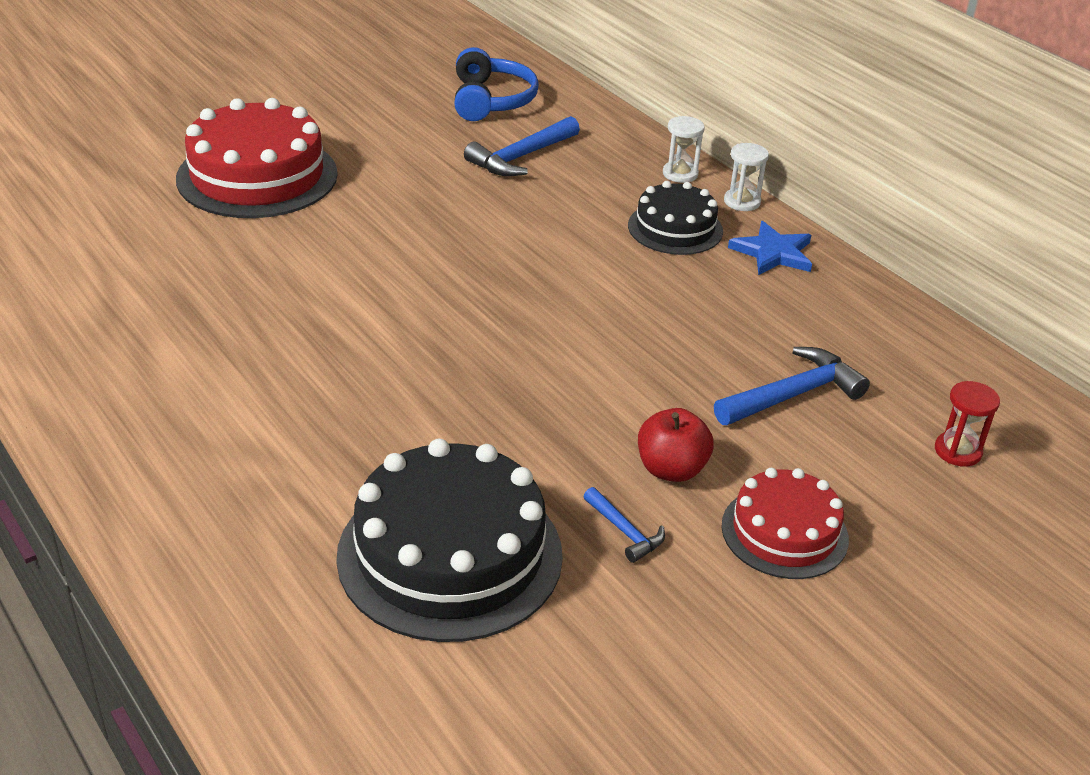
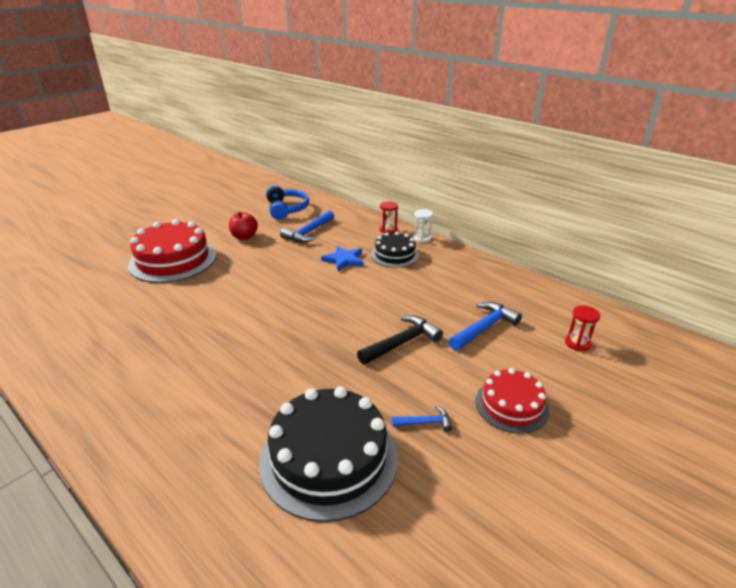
camera: 10 degrees left, 5 degrees down
(625, 532) = (425, 422): blue hammer -> blue hammer turned 45 degrees counterclockwise
(631, 395) = (402, 342): none -> black hammer
(671, 469) = (437, 380): red apple -> red apple (244, 237)
(680, 174) = (388, 230): white hourglass -> red hourglass
(773, 253) = (446, 259): blue star -> blue star (344, 260)

